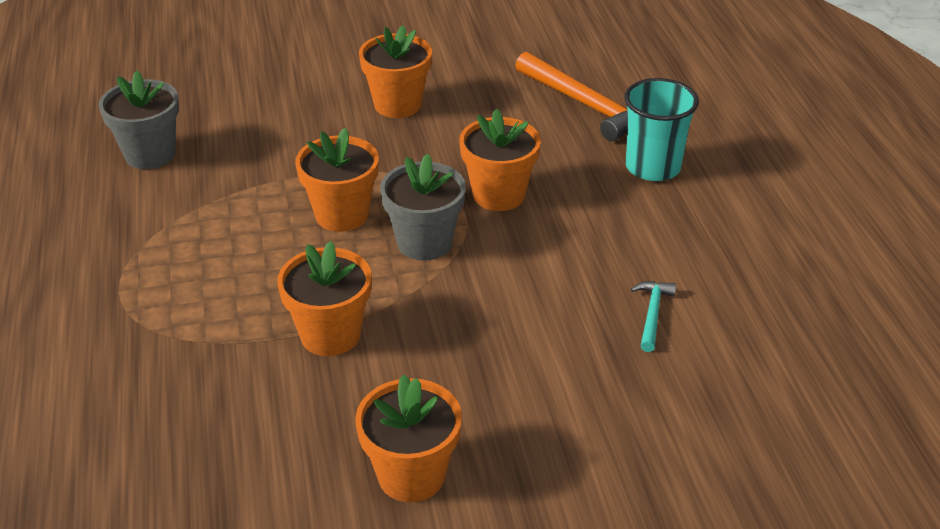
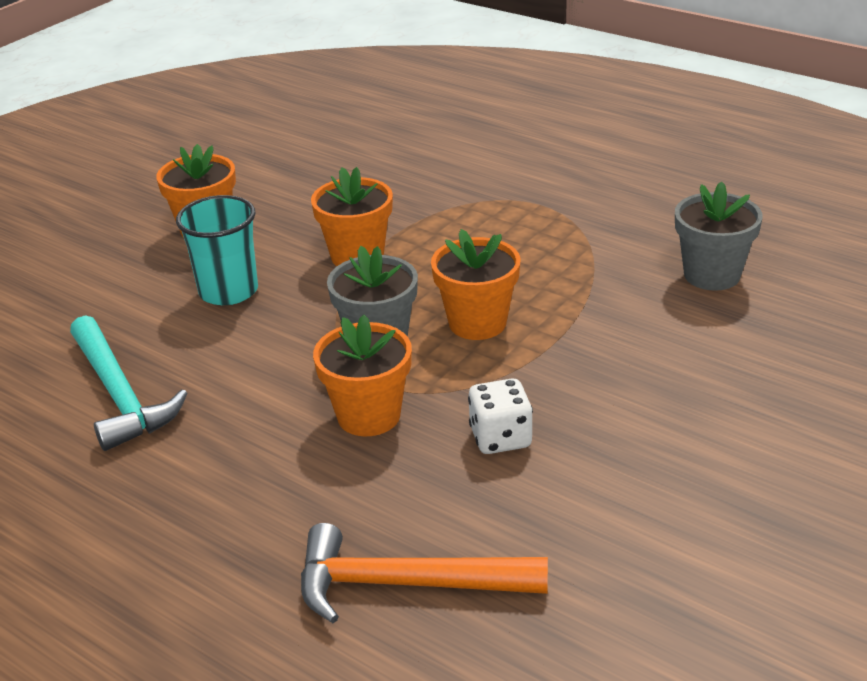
camera: 140 degrees right, 5 degrees down
(397, 105) = (606, 446): orange flower pot -> none
(443, 139) = (500, 438): none -> white dice
(652, 167) = (241, 542): turquoise cup -> turquoise cup (228, 291)
(652, 314) = (119, 395): turquoise hammer -> turquoise hammer, size x2.04

